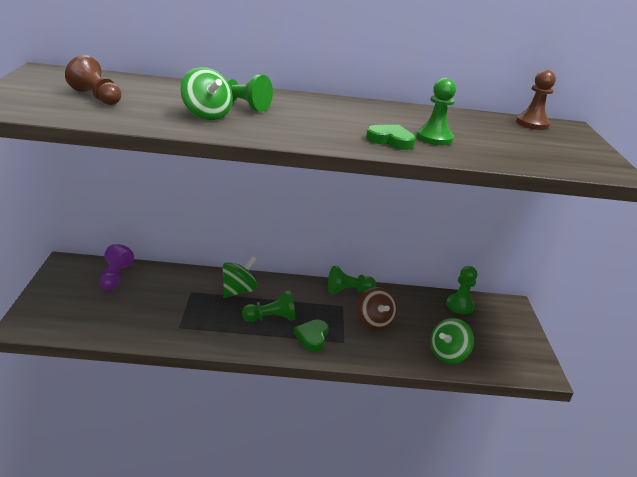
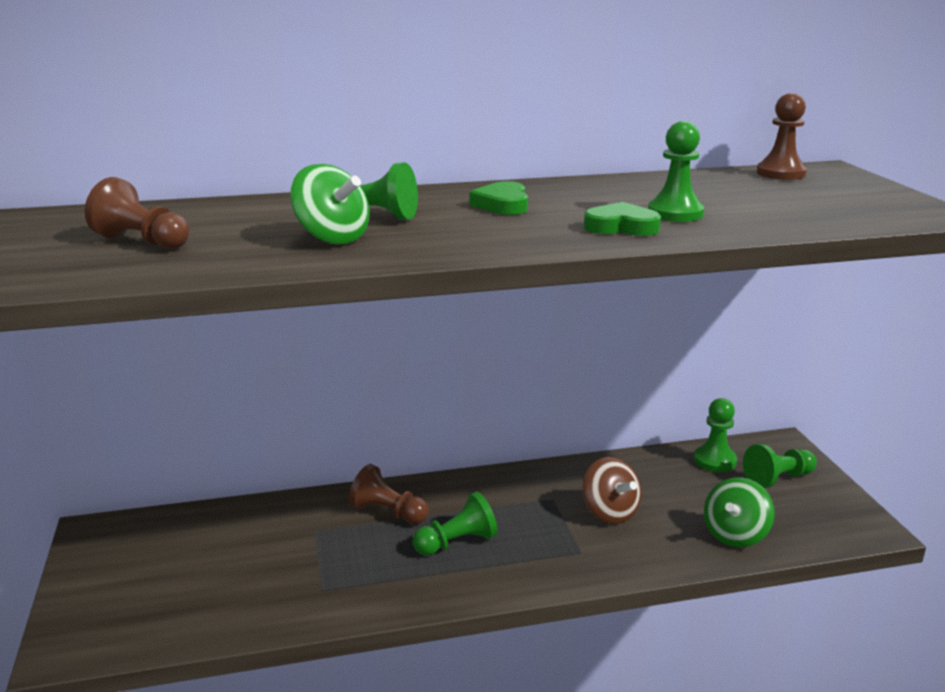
camera: 10 degrees left, 5 degrees down
(115, 277) = (184, 535): purple pawn -> none
(238, 291) = (388, 512): green spinning top -> brown pawn
(312, 337) = (532, 556): green heart -> green heart (502, 204)
(348, 291) = (550, 475): green pawn -> green pawn (778, 479)

